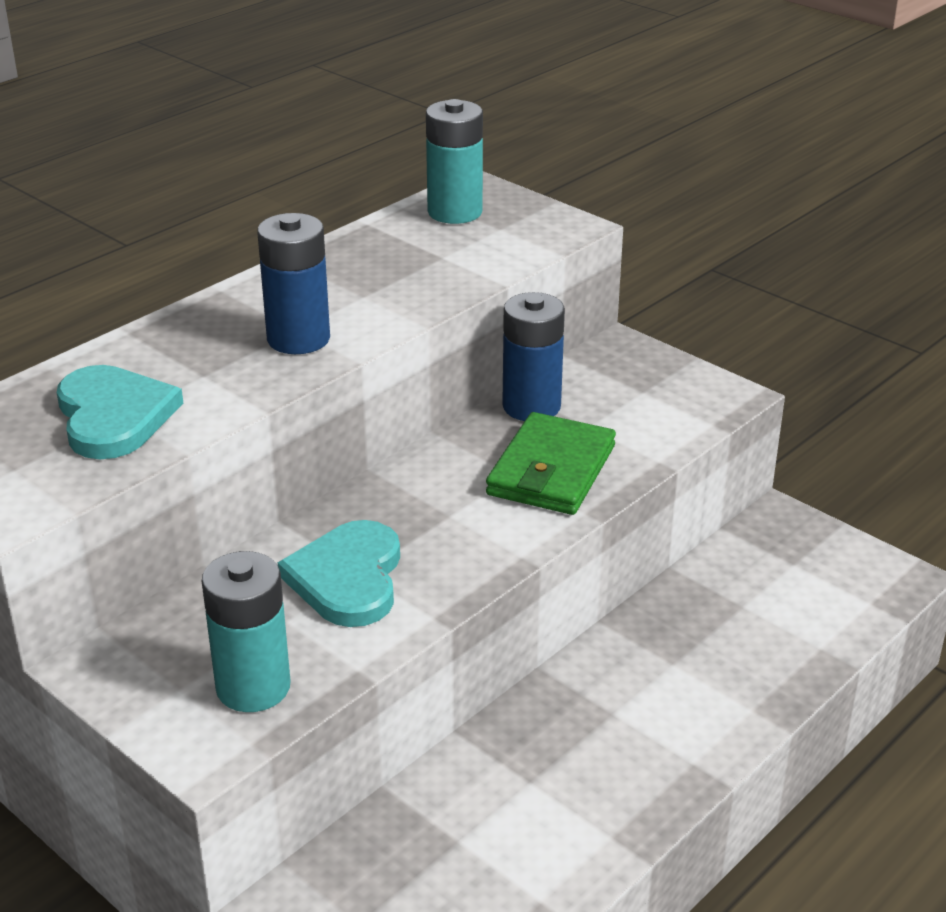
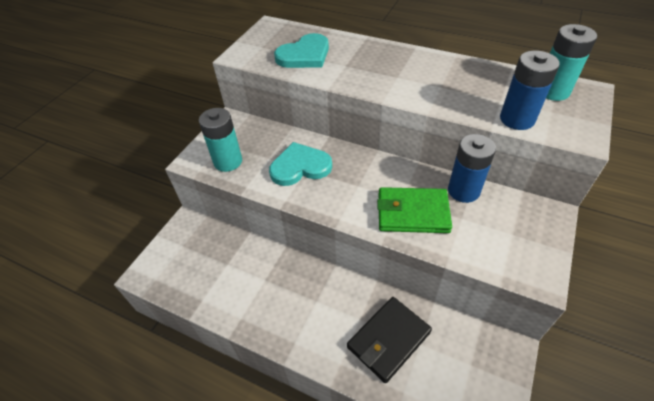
camera: 75 degrees right, 15 degrees up
(298, 339) = (389, 80): blue battery -> blue battery (517, 119)
(725, 639) = (388, 340): none -> black wallet

